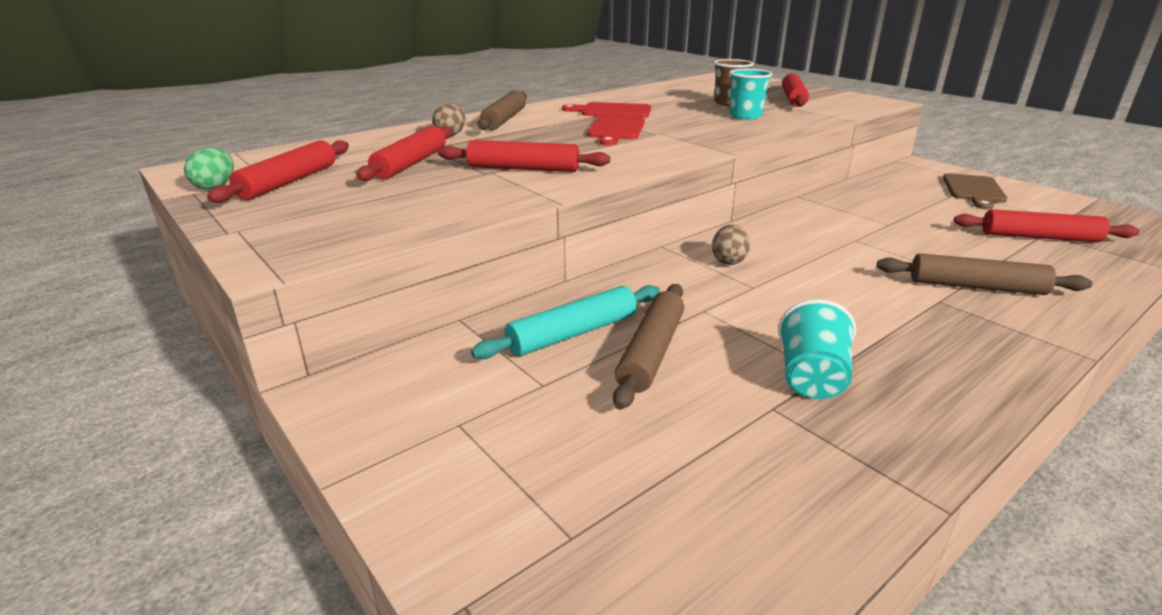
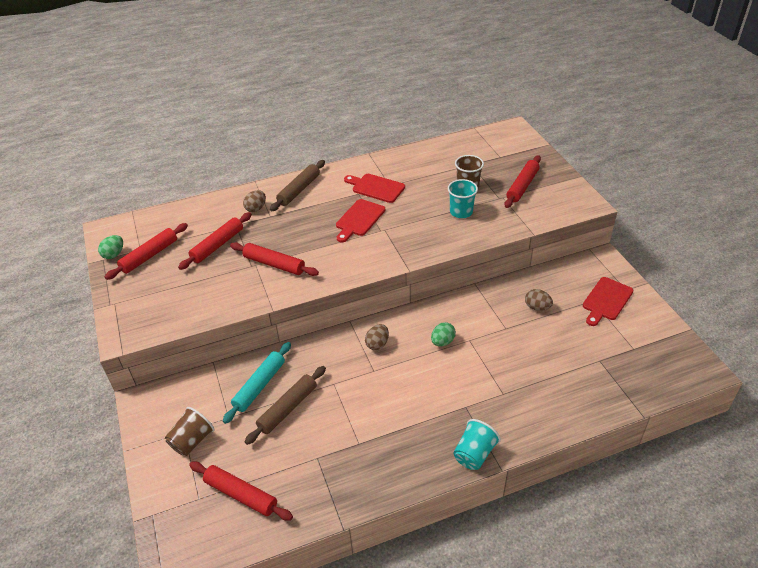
camera: 20 degrees right, 15 degrees up
(486, 435) = (192, 441): none -> brown cup
(573, 333) = (259, 386): turquoise rolling pin -> turquoise rolling pin turned 45 degrees counterclockwise
(811, 378) = (348, 445): turquoise cup -> turquoise cup (474, 454)
(821, 246) = (442, 342): none -> green egg
(902, 204) = (537, 307): none -> brown egg
(974, 190) = (606, 300): brown cutting board -> red cutting board
(976, 287) = (499, 400): brown rolling pin -> none
(1039, 237) = (592, 363): red rolling pin -> red rolling pin (241, 495)

